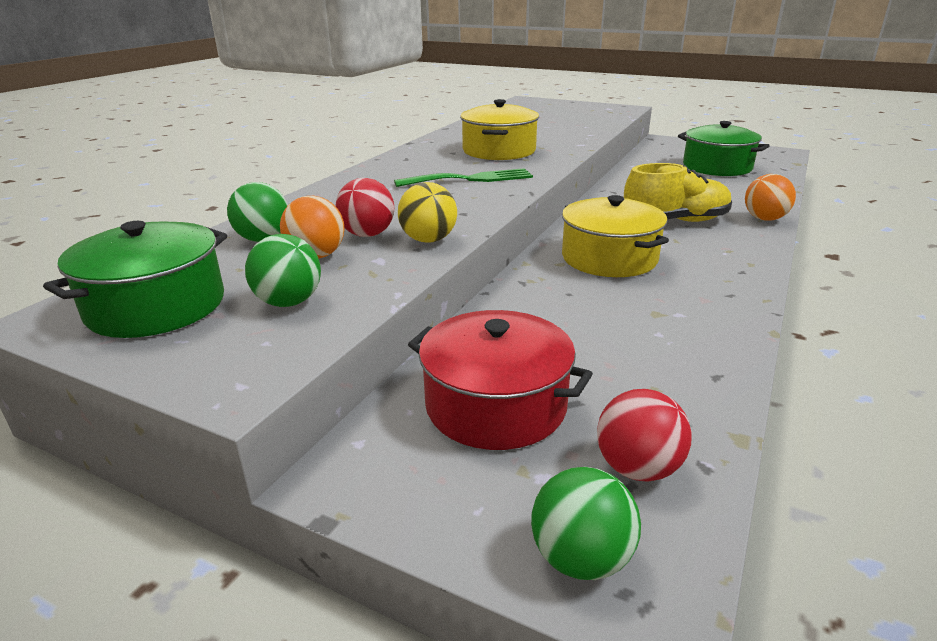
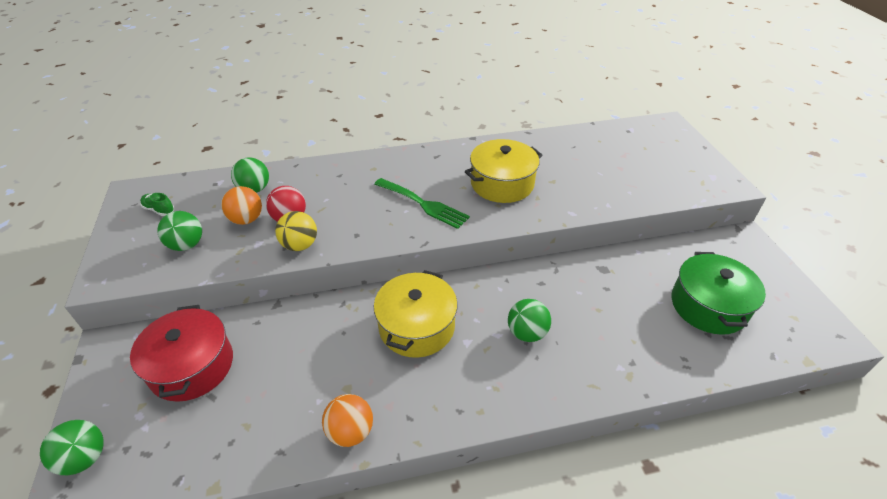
camera: 50 degrees right, 15 degrees up
(156, 306) = (159, 210): green pot -> green shoe
(637, 468) = (162, 451): red ball -> none
(675, 221) = (526, 333): yellow shoe -> green ball
(764, 219) = (596, 388): orange ball -> orange ball (350, 431)

